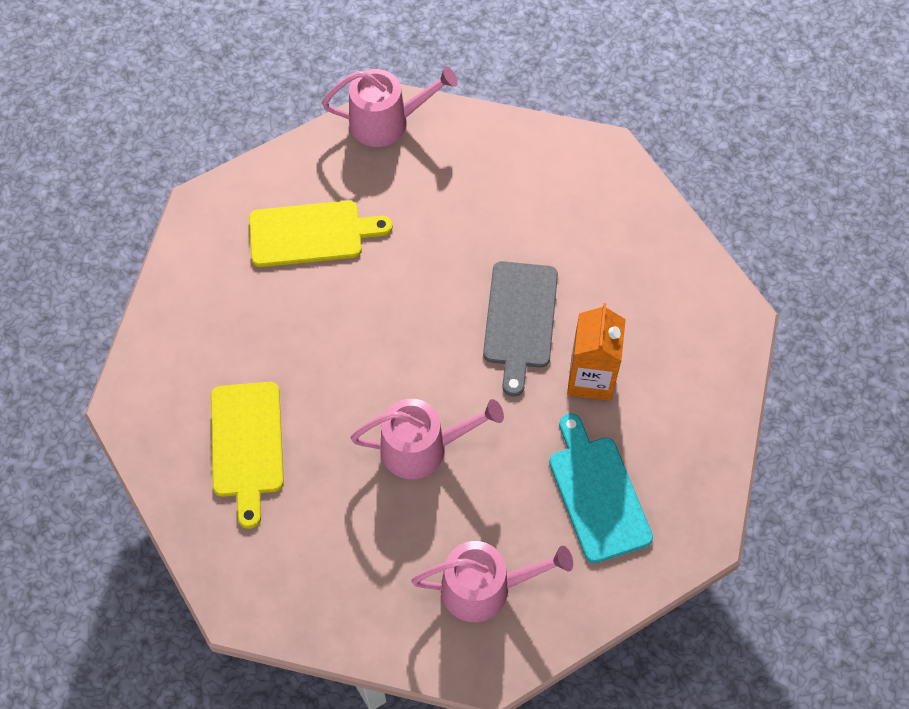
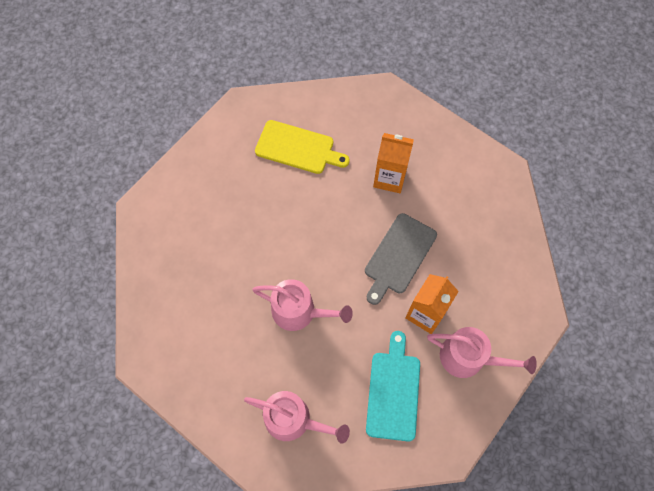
camera: 25 degrees right, 5 degrees up
(247, 445) = (197, 263): yellow cutting board -> none
(386, 122) = (377, 97): pink watering can -> pink watering can (468, 358)
(457, 223) = (389, 178): none -> orange carton

